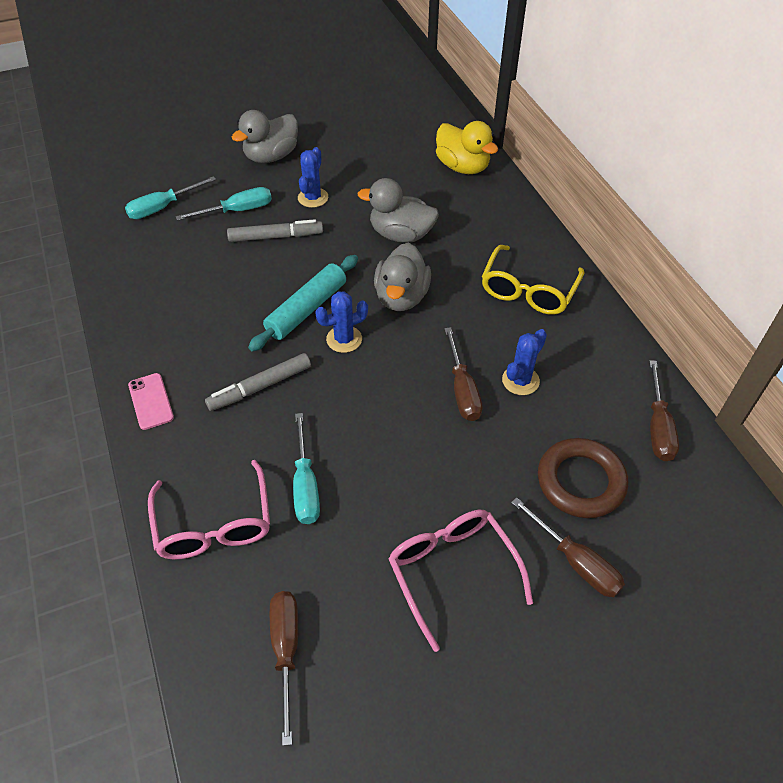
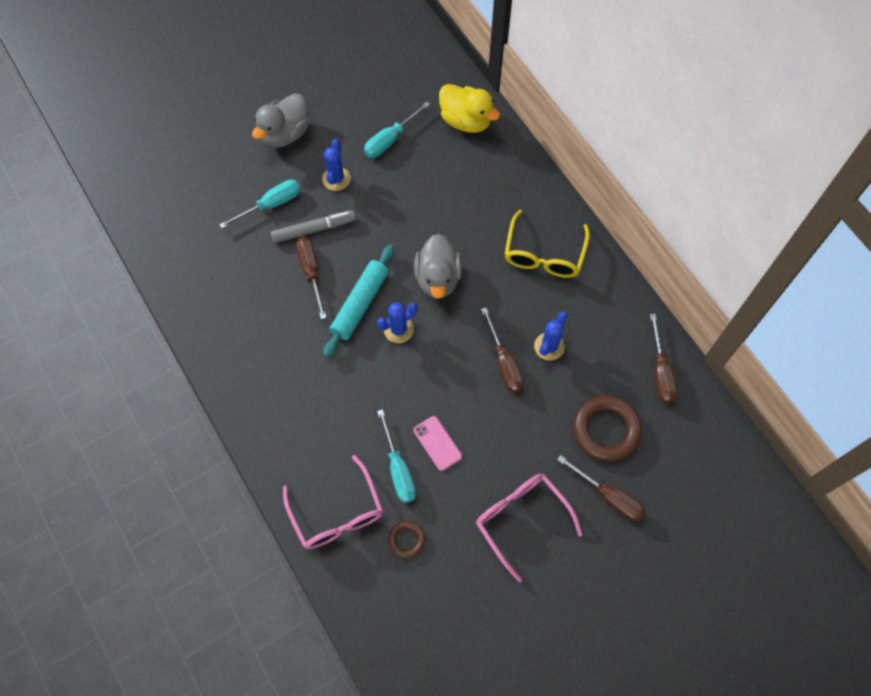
camera: 10 degrees left, 15 degrees up
(151, 401) = (255, 415): pink phone -> pink phone (437, 443)
(163, 207) = (201, 211): turquoise screwdriver -> turquoise screwdriver (390, 139)
(260, 387) = (340, 387): grey marker -> none
(286, 651) = (415, 600): brown screwdriver -> brown screwdriver (311, 272)
(295, 571) = (407, 540): none -> brown ring
(401, 234) = (424, 210): grey duck -> none

